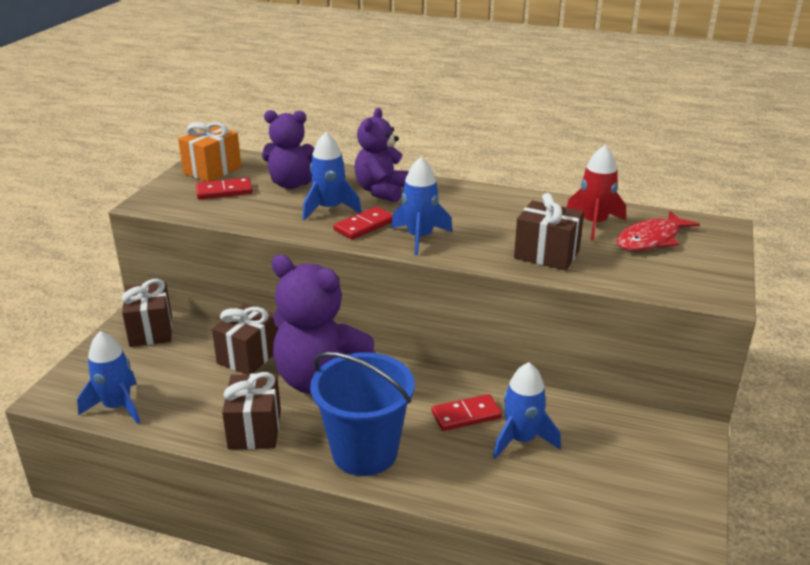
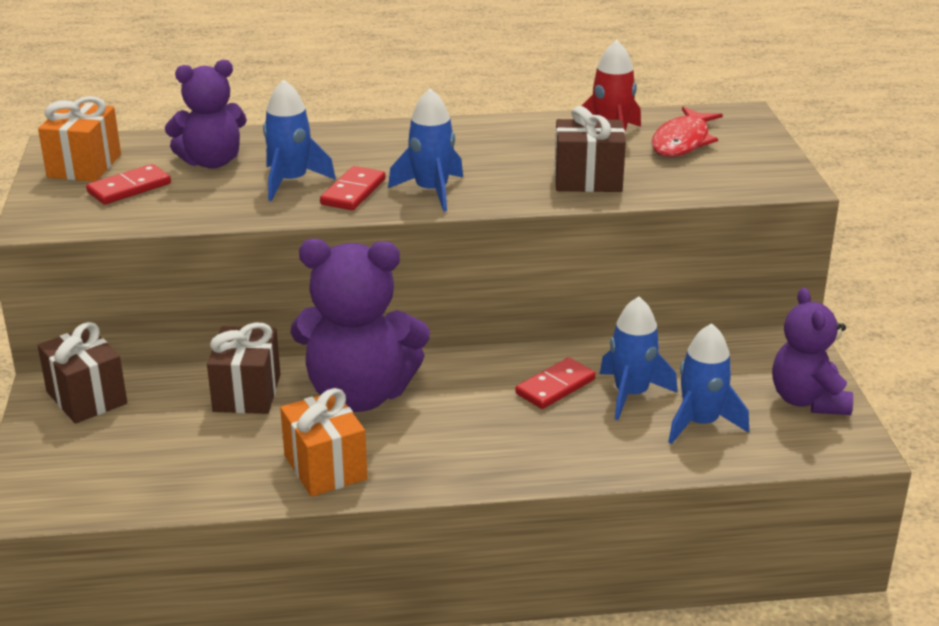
camera: 25 degrees left, 0 degrees up
(117, 406) = (125, 493): blue rocket -> blue rocket (700, 423)
(255, 429) = (325, 467): brown gift -> orange gift
(364, 452) = (473, 454): blue bucket -> none
(381, 191) = (336, 148): purple teddy bear -> purple teddy bear (808, 400)

